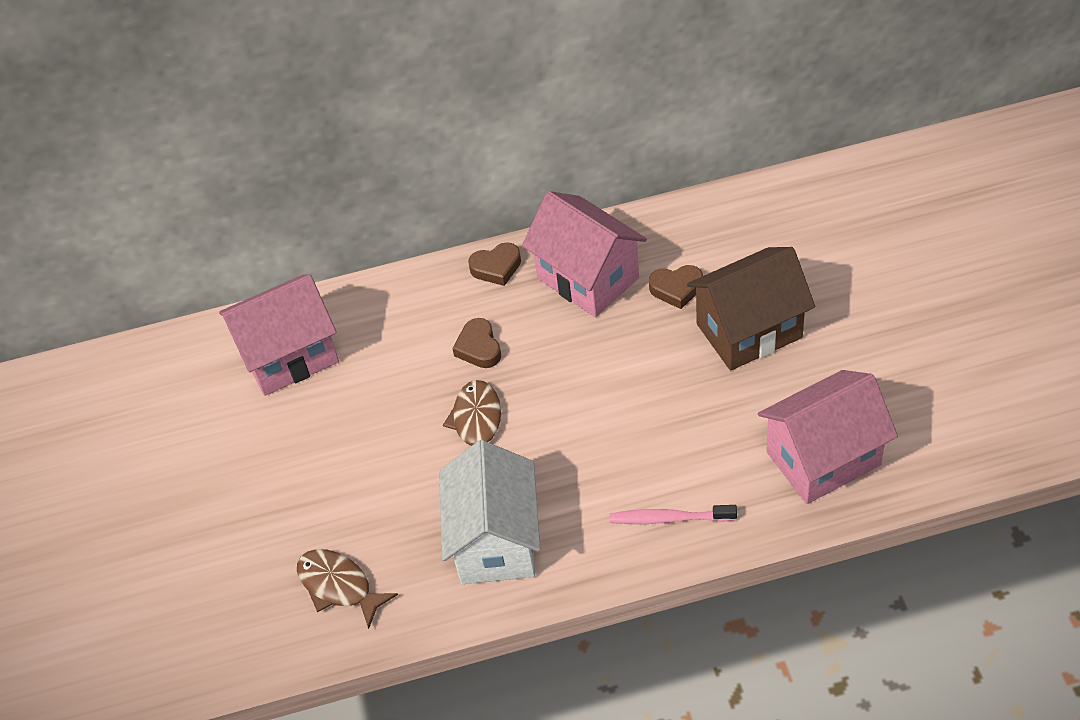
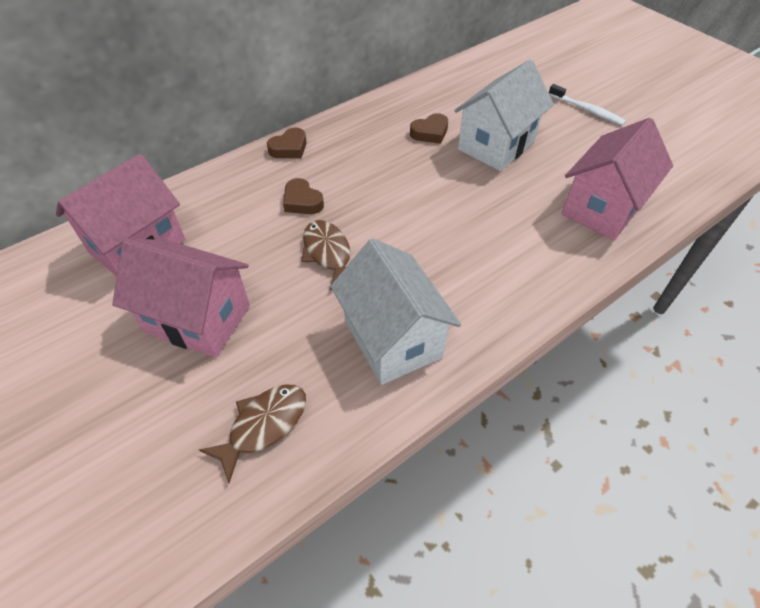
camera: 30 degrees left, 0 degrees up
(339, 586) = (263, 425): brown fish -> brown fish turned 120 degrees clockwise
(588, 278) = (362, 140): pink house -> pink house (198, 319)
(669, 518) = (523, 279): pink toothbrush -> none
(749, 331) = (496, 145): brown house -> white house
(908, 307) = (587, 110): none -> white toothbrush

